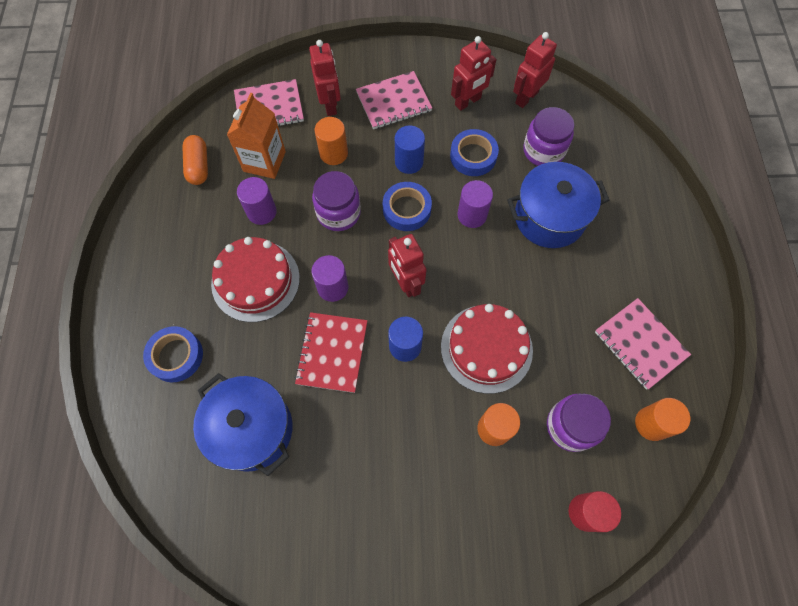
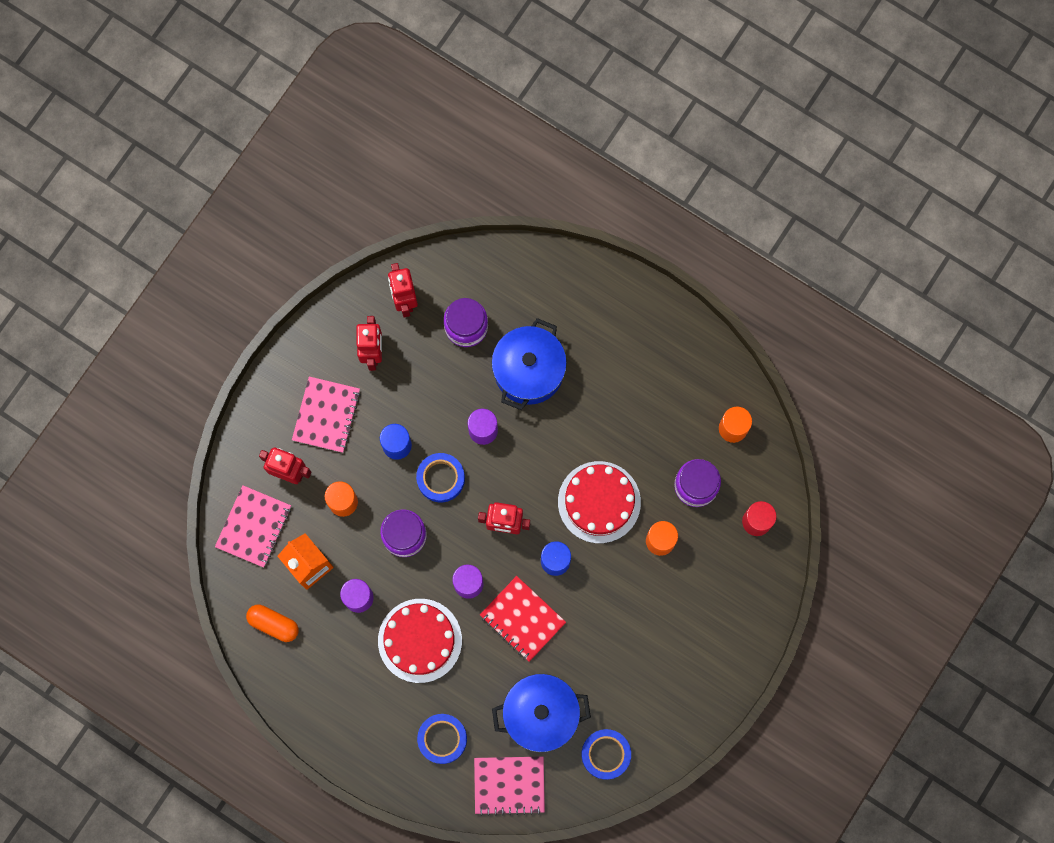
camera: 55 degrees left, 10 degrees up
(473, 156) = (429, 388): blue tape -> blue tape (606, 754)
(640, 344) = (674, 388): pink notebook -> pink notebook (509, 785)

